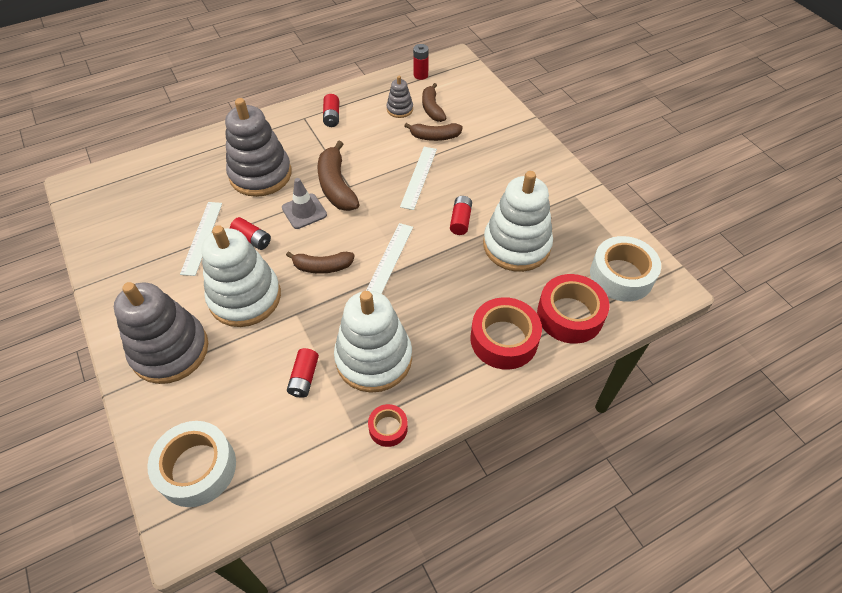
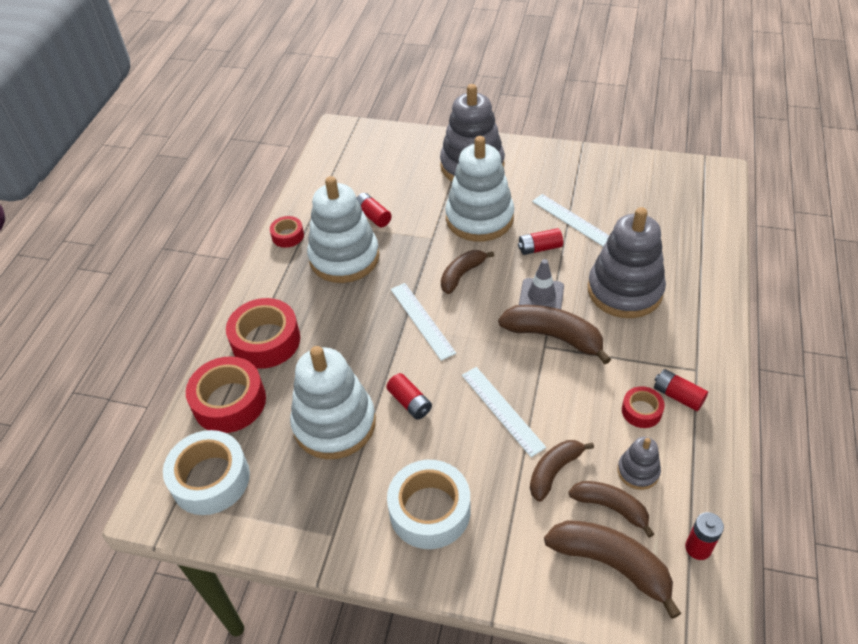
camera: 135 degrees right, 5 degrees down
(197, 468) = (369, 147): white tape -> white tape (430, 510)
(358, 125) = (641, 411): none -> red tape
(462, 95) = (611, 564): none -> brown banana

